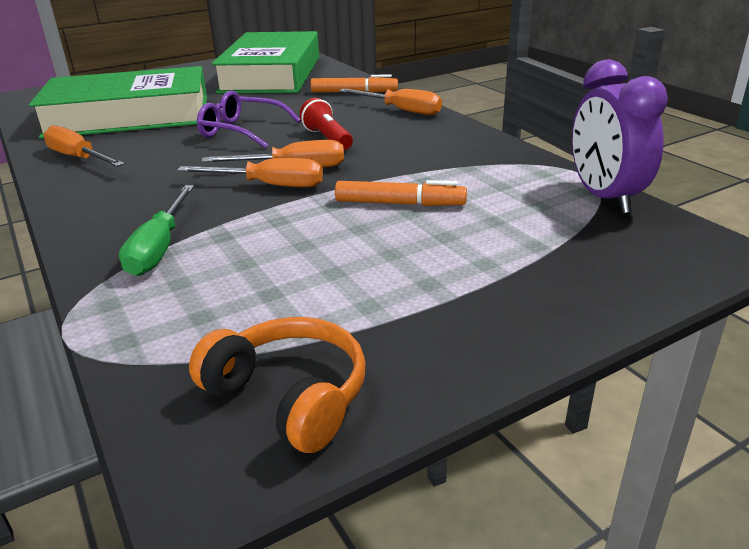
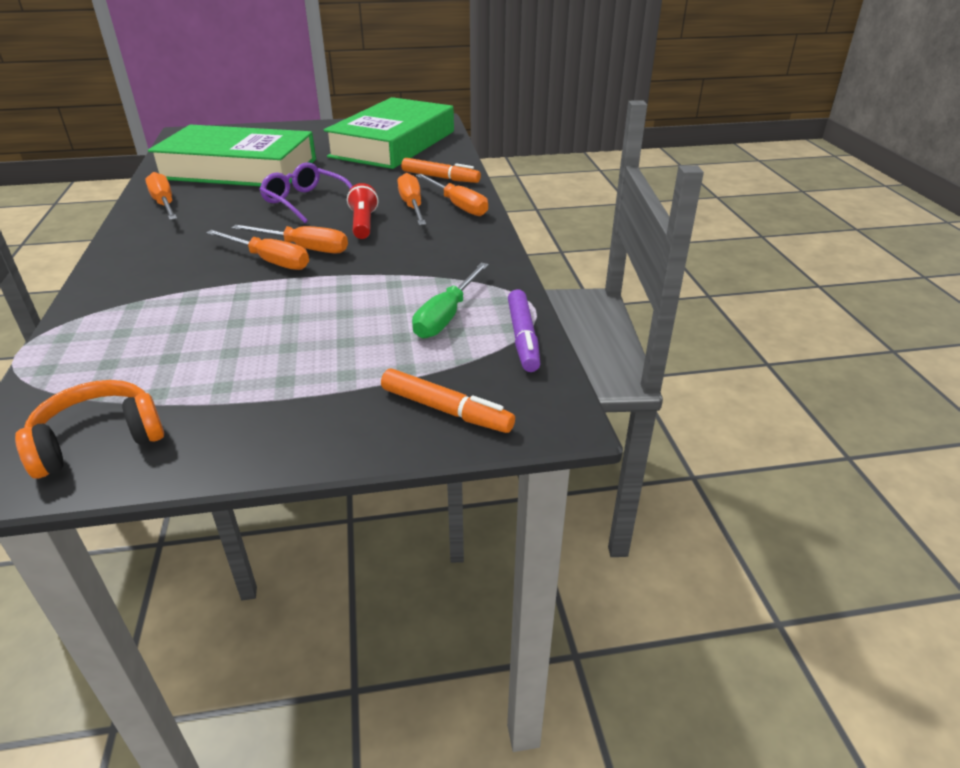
camera: 20 degrees right, 5 degrees up
(159, 248) = (139, 299): green screwdriver -> green screwdriver (446, 316)
(289, 396) = (98, 440): orange headphones -> orange headphones turned 90 degrees counterclockwise
(357, 117) = (412, 206): none -> orange screwdriver
(400, 204) = (347, 302): orange marker -> orange marker (446, 410)
(604, 197) = (523, 338): purple clock -> purple marker

